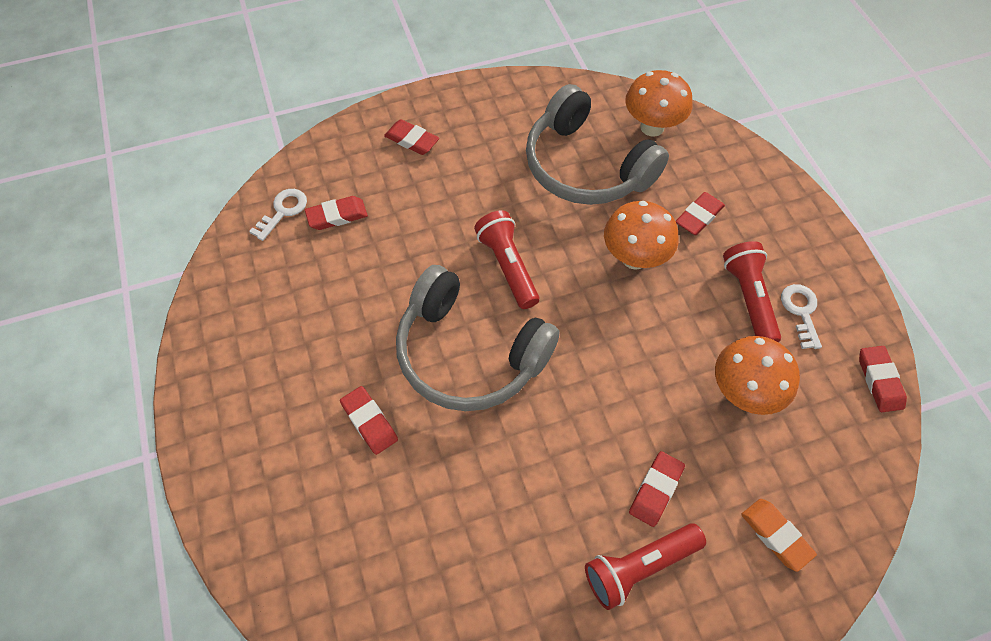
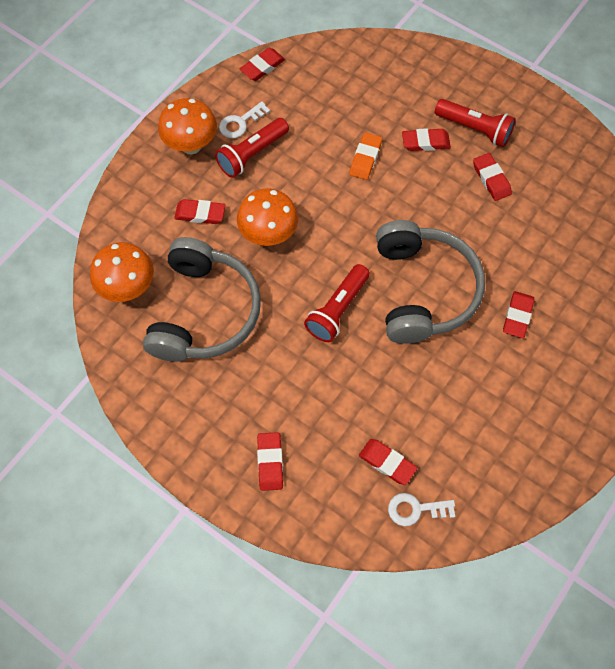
camera: 125 degrees left, 5 degrees up
(552, 528) = (491, 179): none -> red eraser
(743, 393) = (326, 128): orange mushroom -> orange mushroom (191, 145)
(776, 535) = (403, 78): orange eraser -> orange eraser (365, 158)

